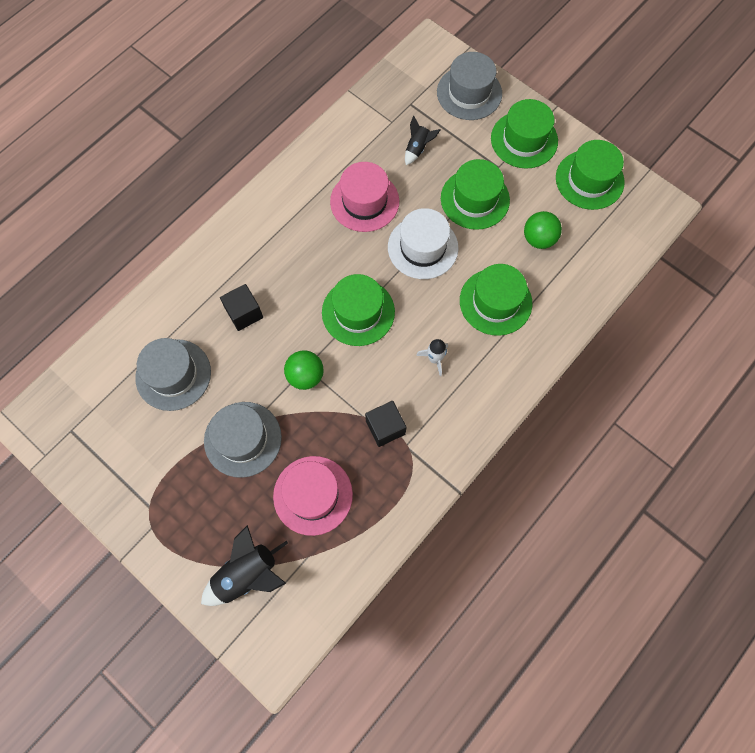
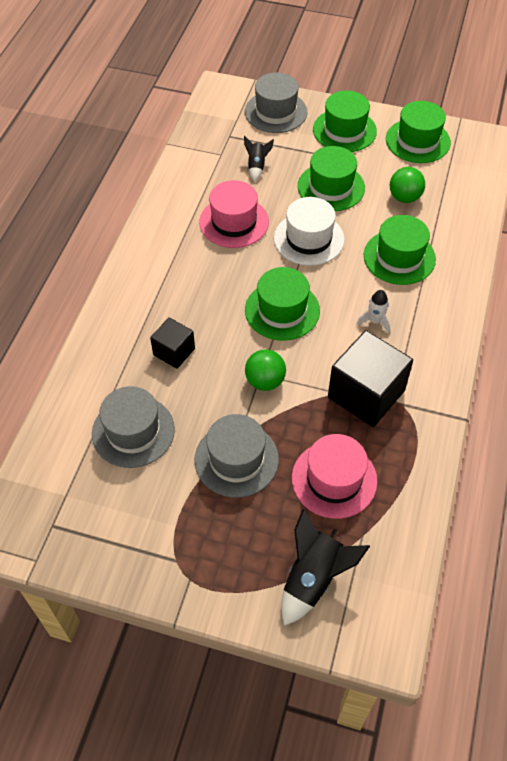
camera: 25 degrees left, 15 degrees down
(385, 427) = (366, 394): black cube -> black cube, size x1.79

